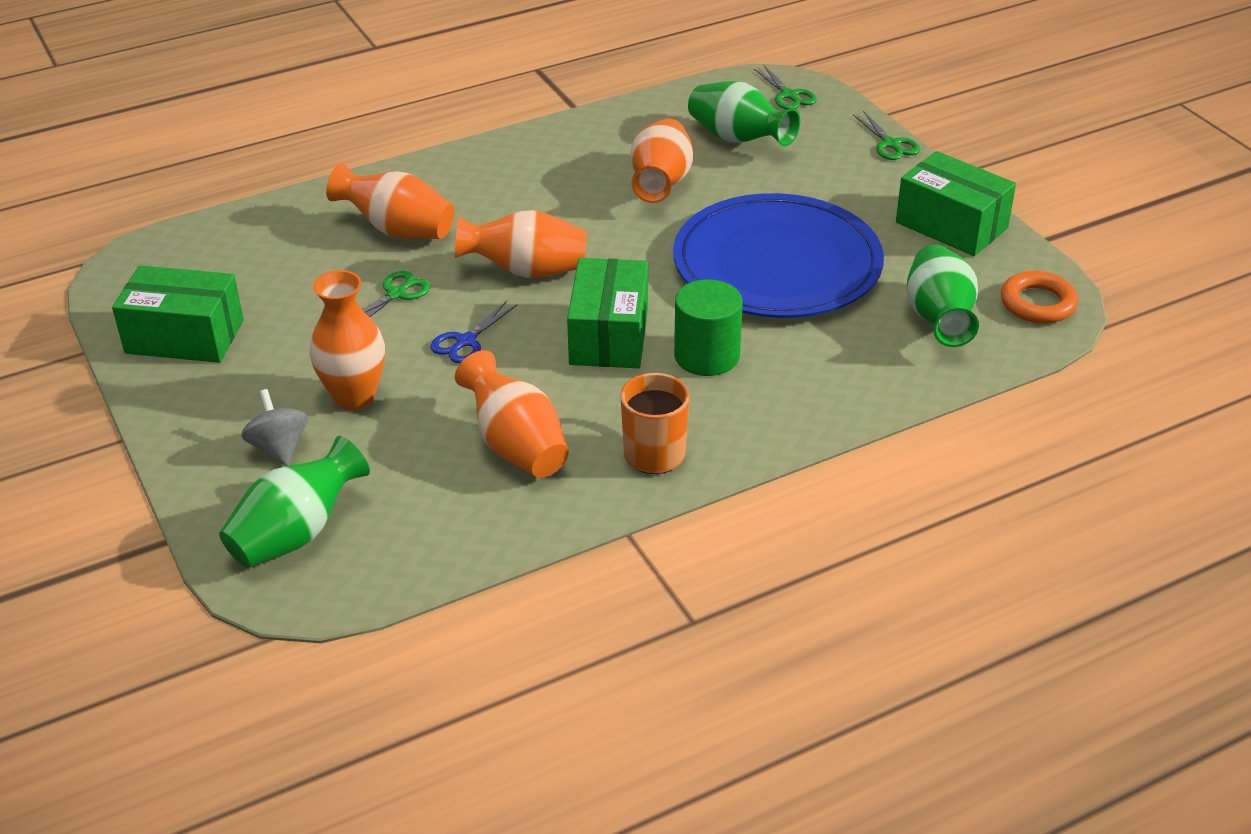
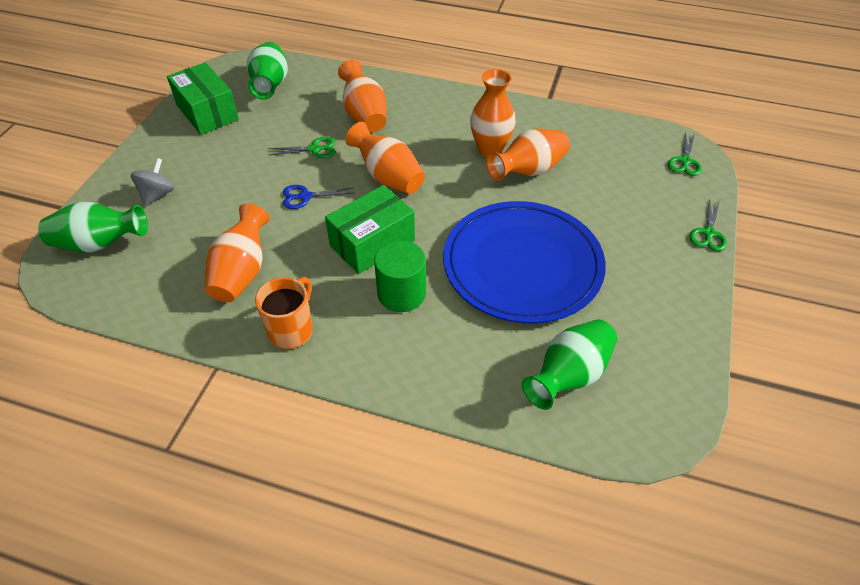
camera: 45 degrees right, 10 degrees up
(354, 396) = (221, 191): orange vase -> orange vase (490, 149)
(738, 139) = (612, 171): green vase -> green vase (270, 85)
(951, 225) = (671, 316): green box -> none
(1037, 303) = (654, 417): orange ring -> none

